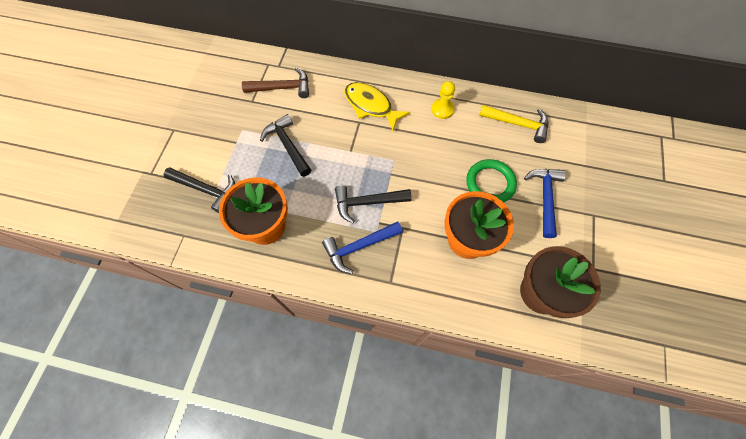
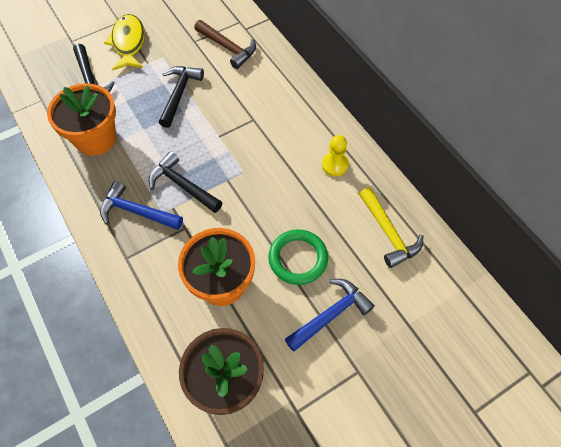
camera: 45 degrees right, 5 degrees down
(371, 106) = (278, 114): yellow fish -> yellow fish (128, 43)

